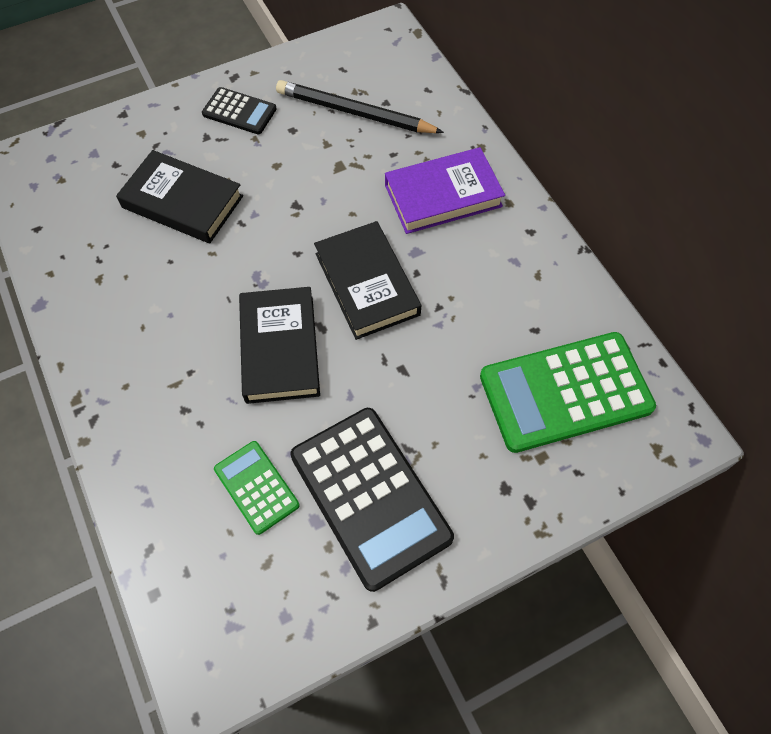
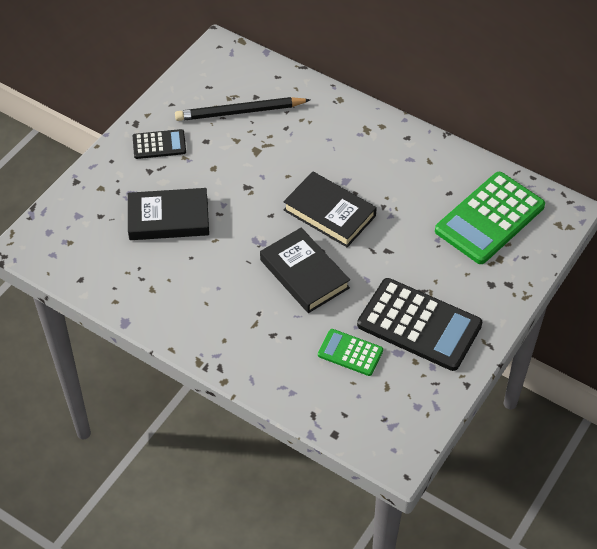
camera: 30 degrees left, 10 degrees down
(443, 196) = (337, 140): purple book -> none

